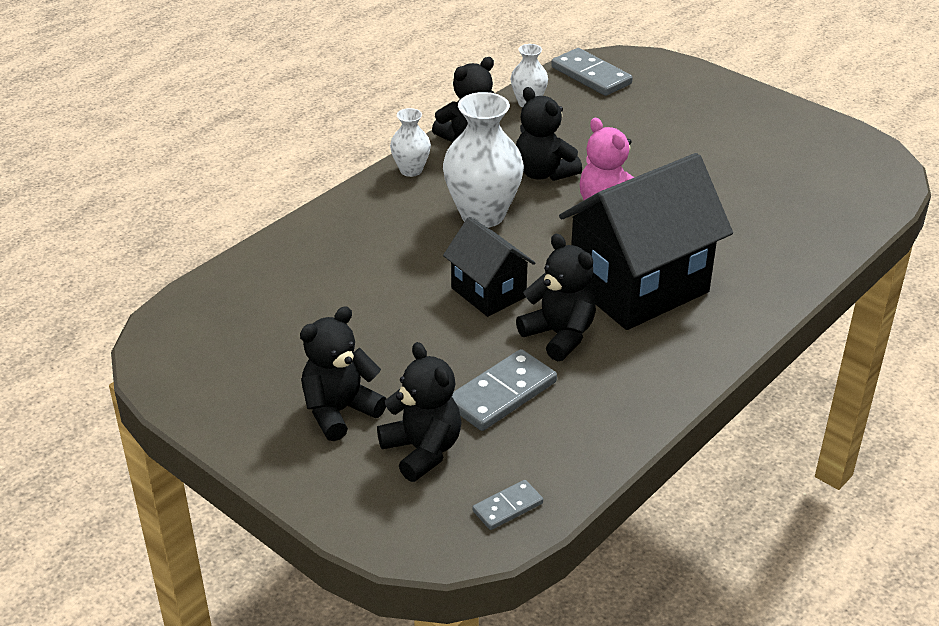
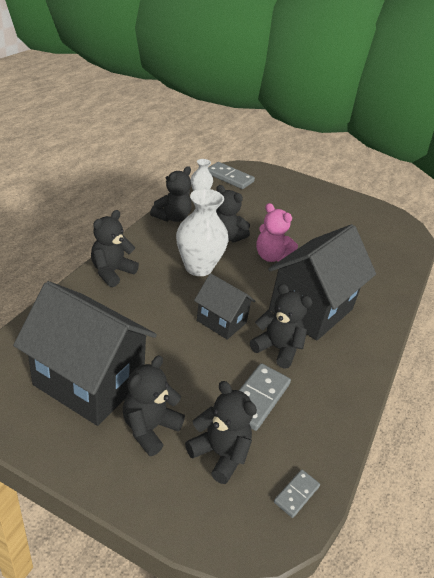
camera: 20 degrees left, 0 degrees up
(277, 350) = (89, 382): none -> black house
(349, 214) = (112, 272): none -> black teddy bear
(411, 170) = (143, 240): white vase -> none

